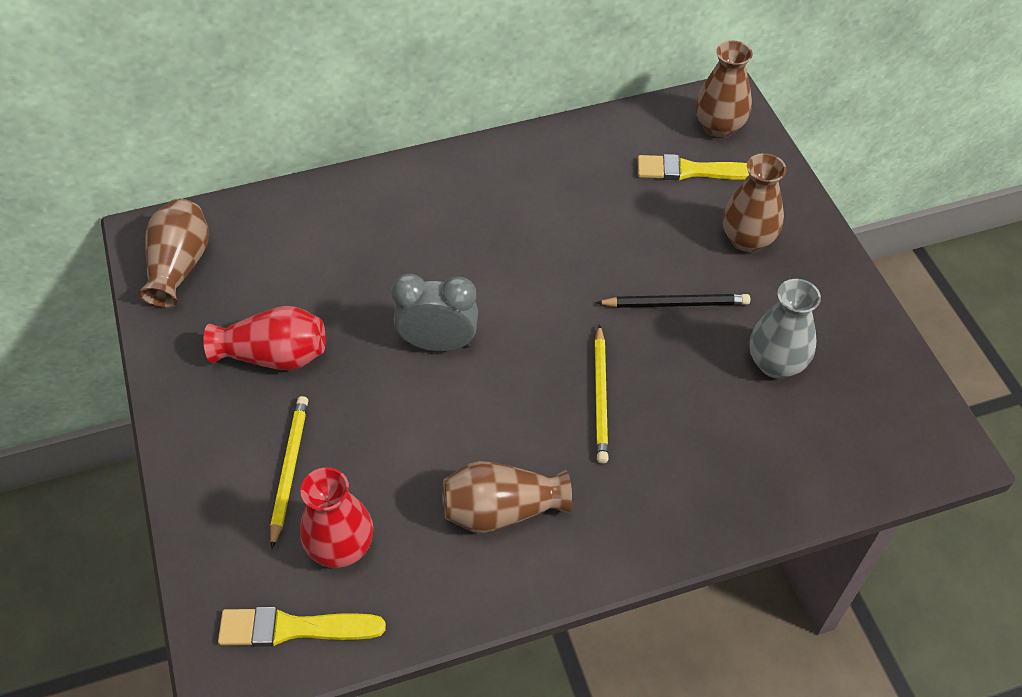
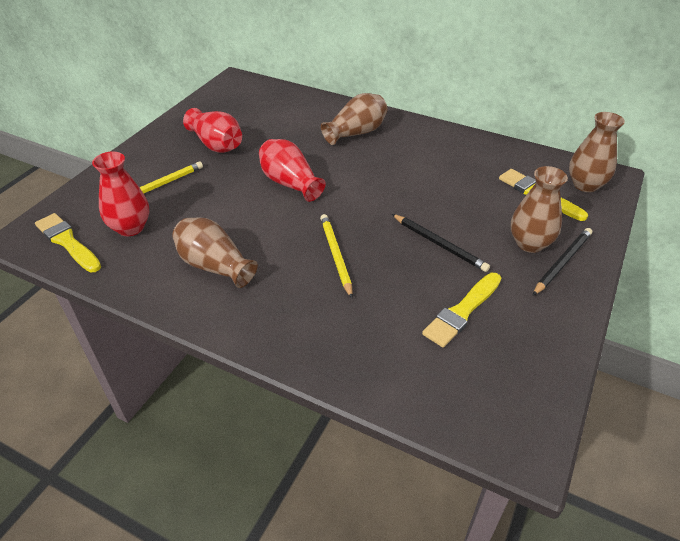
camera: 45 degrees right, 10 degrees down
(180, 266) = (230, 95): brown vase -> brown vase (356, 133)
(438, 344) = (290, 183): grey clock -> red vase
(601, 396) = (335, 256): yellow pencil -> yellow pencil turned 120 degrees clockwise
(775, 363) = (462, 311): grey vase -> yellow brush
(793, 241) = (562, 262): none -> black pencil

